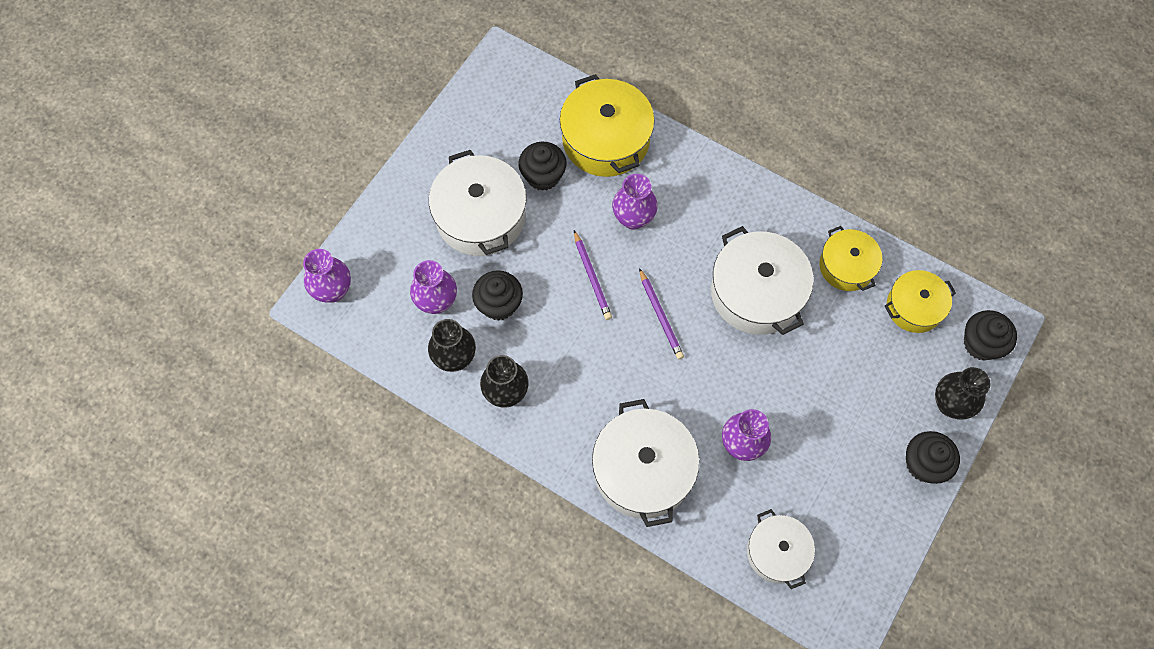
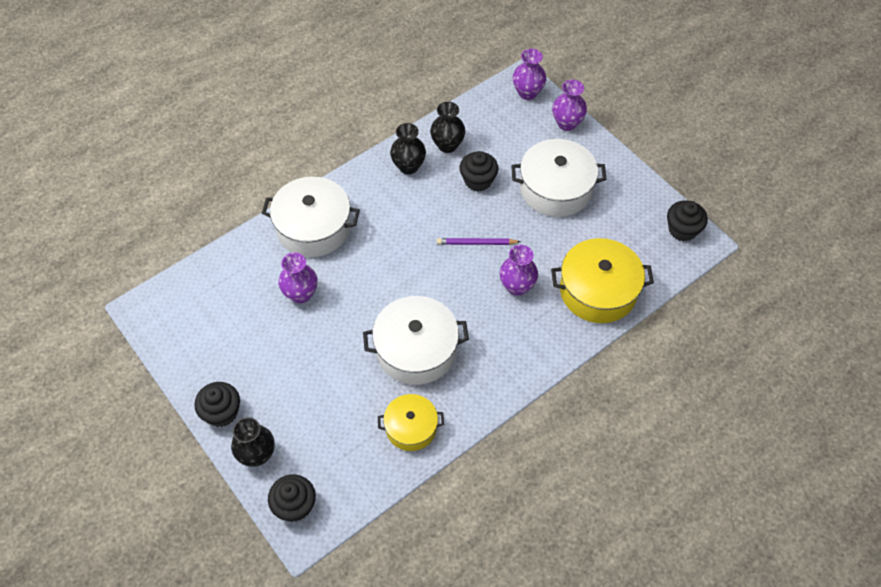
camera: 110 degrees right, 10 degrees down
(437, 301) = (495, 146): purple vase -> purple vase (567, 123)
(543, 176) = (578, 238): black cupcake -> black cupcake (682, 230)
(660, 316) = (425, 277): purple pencil -> none
(777, 552) = (214, 287): white pot -> none
(914, 307) = (351, 466): yellow pot -> none

